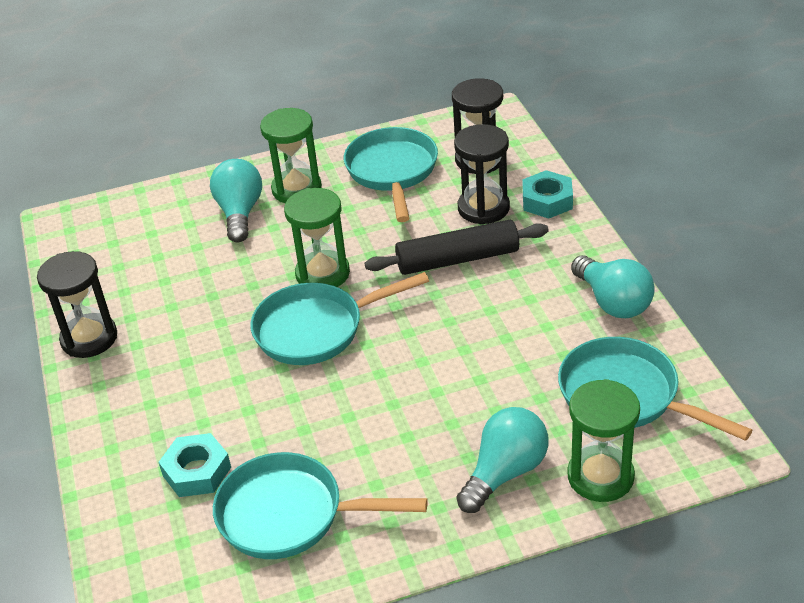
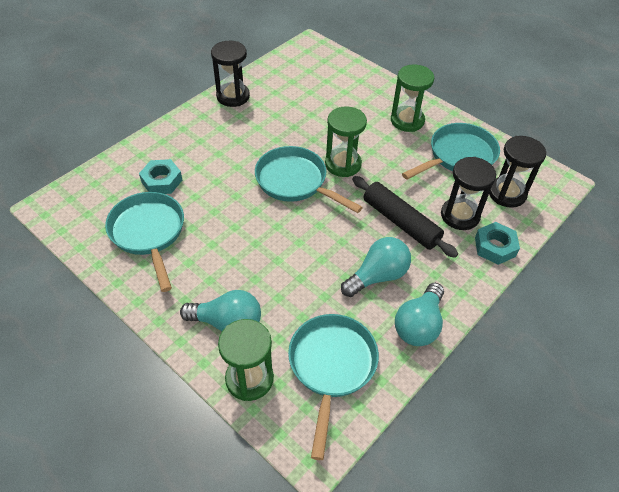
camera: 55 degrees right, 10 degrees up
(240, 213) = (368, 107): turquoise light bulb -> turquoise light bulb (377, 276)

